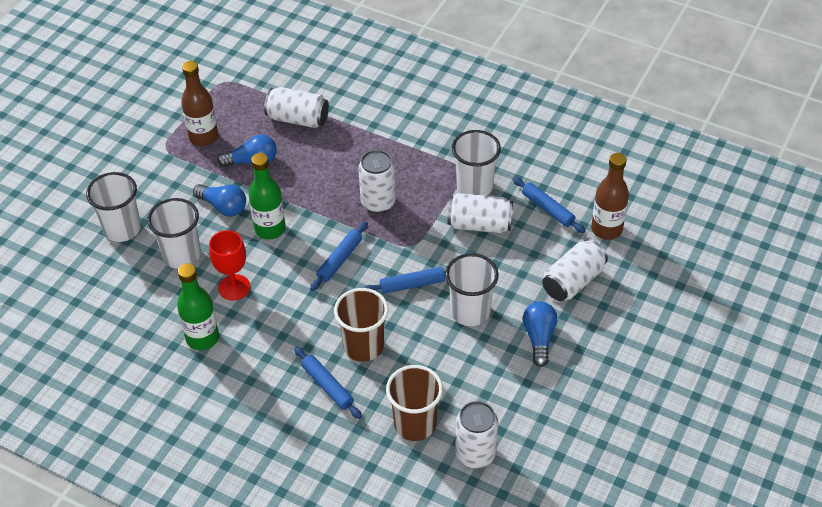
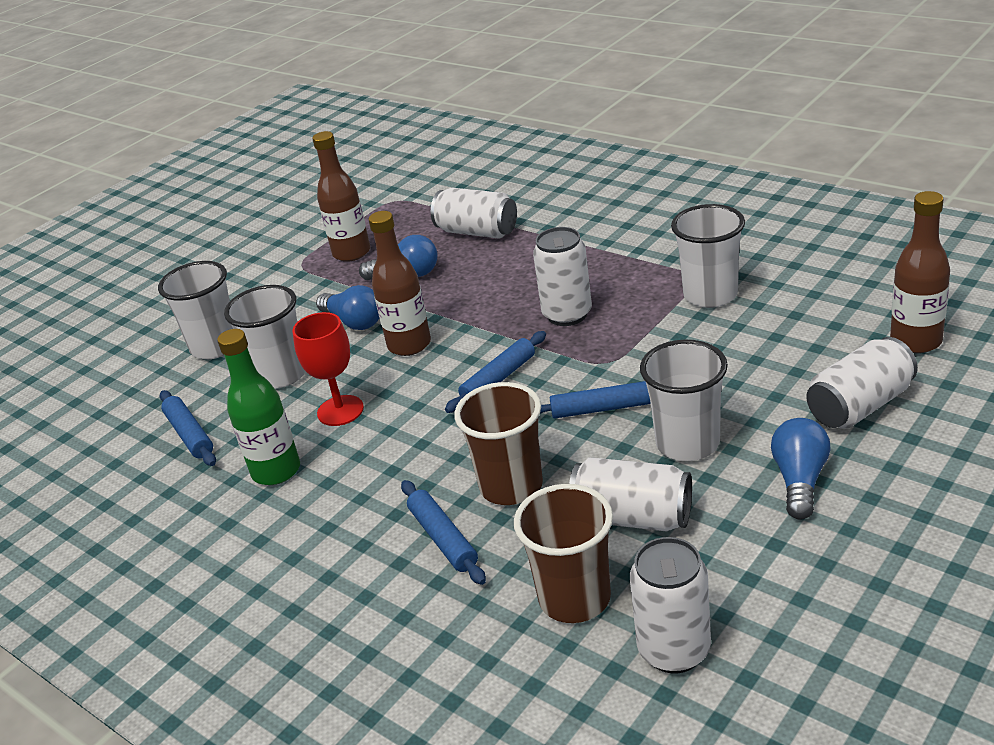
camera: 15 degrees right, 15 degrees down
(270, 229) = (409, 345): green bottle -> brown bottle
(479, 224) = (713, 337): white can -> white can (632, 517)
(547, 209) = (821, 318): blue rolling pin -> blue rolling pin (190, 434)

